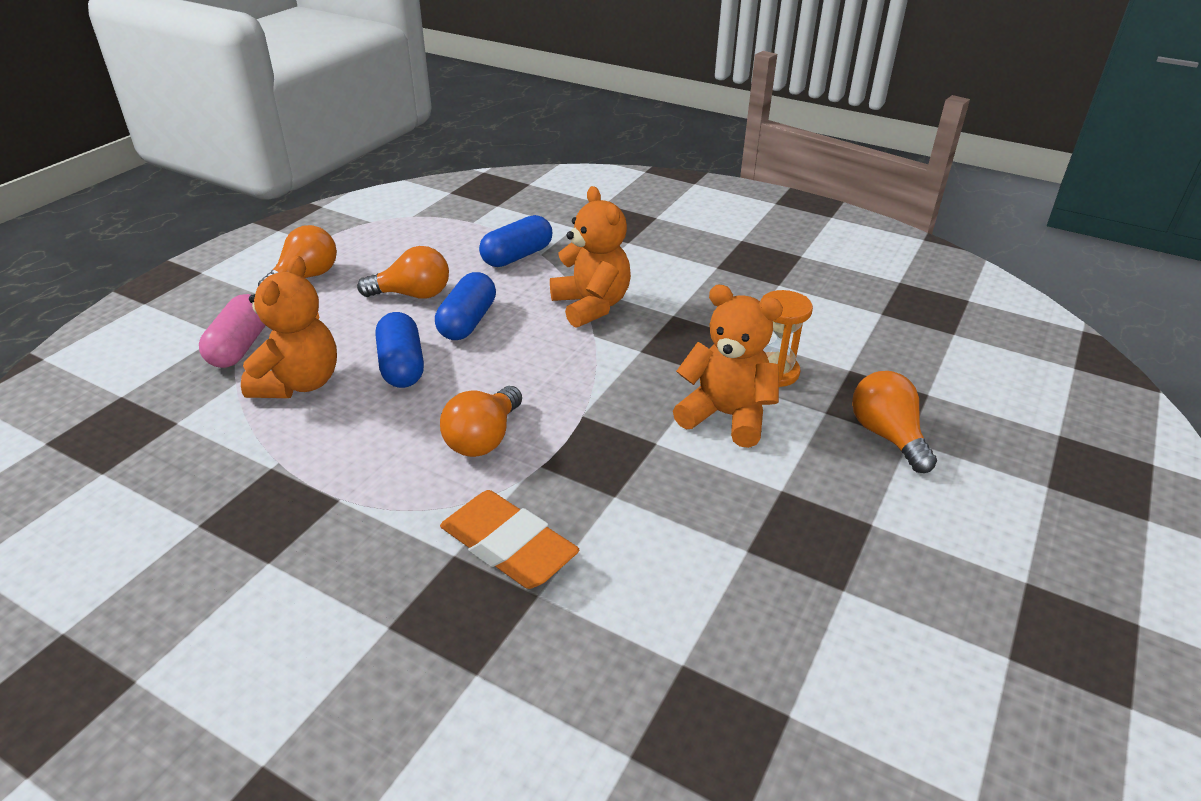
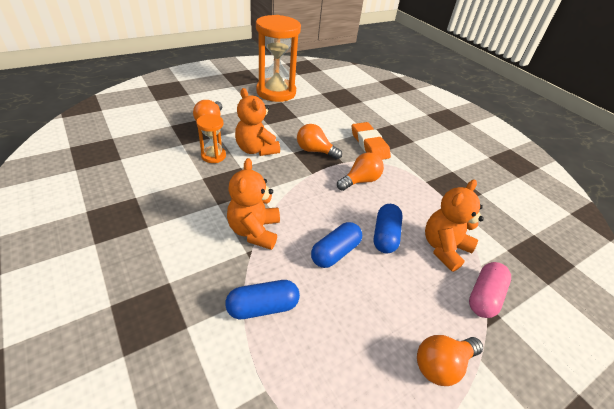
camera: 155 degrees left, 5 degrees up
(413, 295) = (360, 297): orange light bulb -> orange light bulb (315, 151)
(903, 625) = (276, 92): none -> orange hourglass

